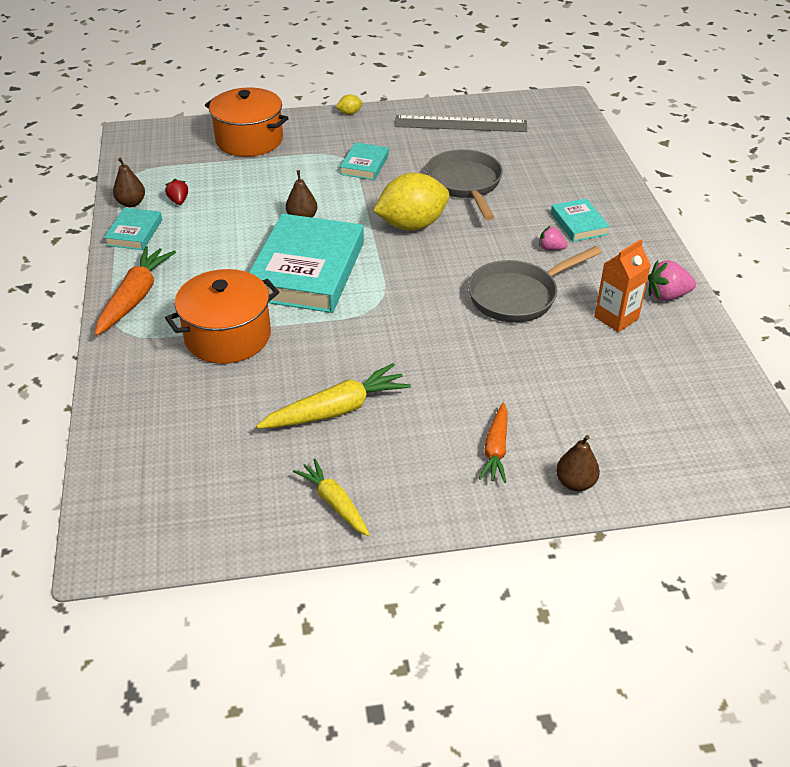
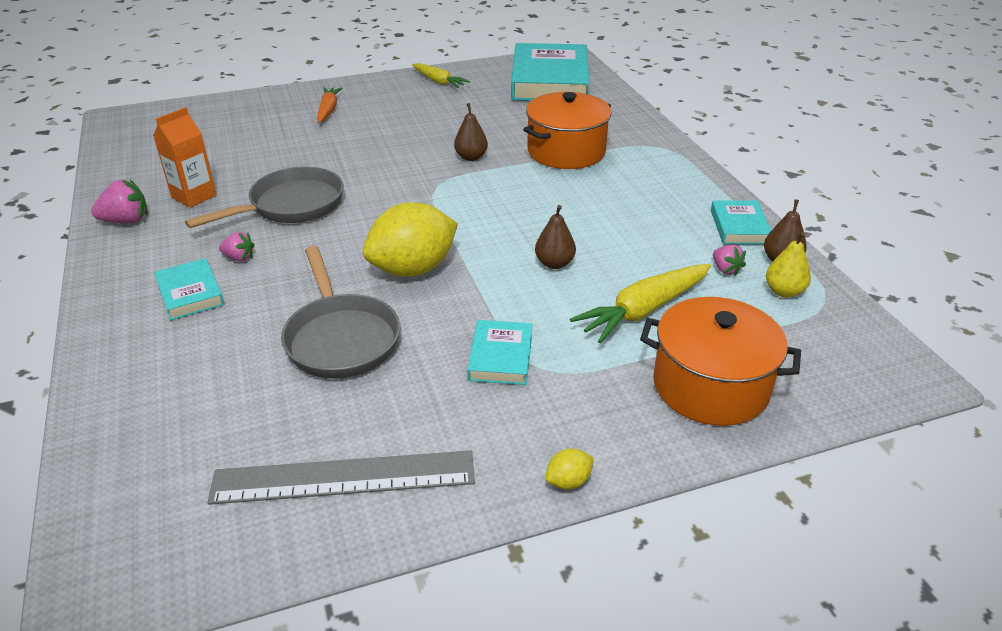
camera: 170 degrees right, 5 degrees down
(135, 297) = (675, 170): orange carrot -> none
(153, 183) = (784, 291): none -> yellow pear
(178, 201) = (725, 269): red strawberry -> pink strawberry
(307, 270) = (520, 208): turquoise book -> turquoise book (549, 80)
(337, 409) = (451, 119): yellow carrot -> yellow carrot (643, 311)
(575, 483) = (274, 100): brown pear -> brown pear (471, 157)

